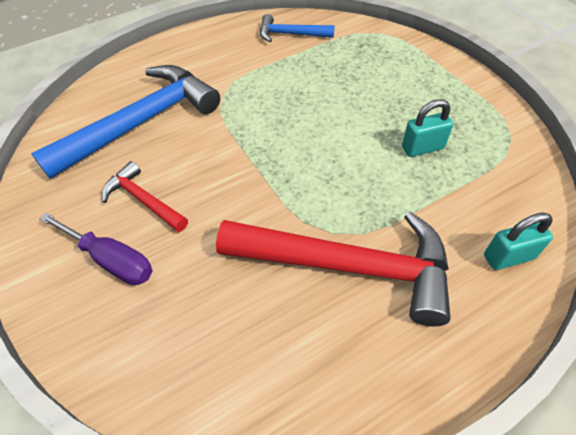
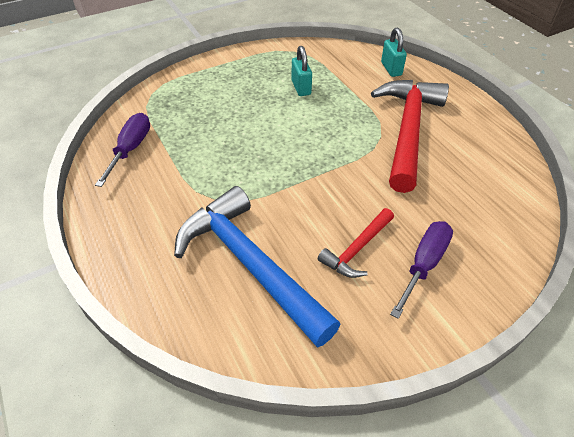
camera: 90 degrees left, 5 degrees down
(291, 34) = (131, 149): blue hammer -> purple screwdriver

